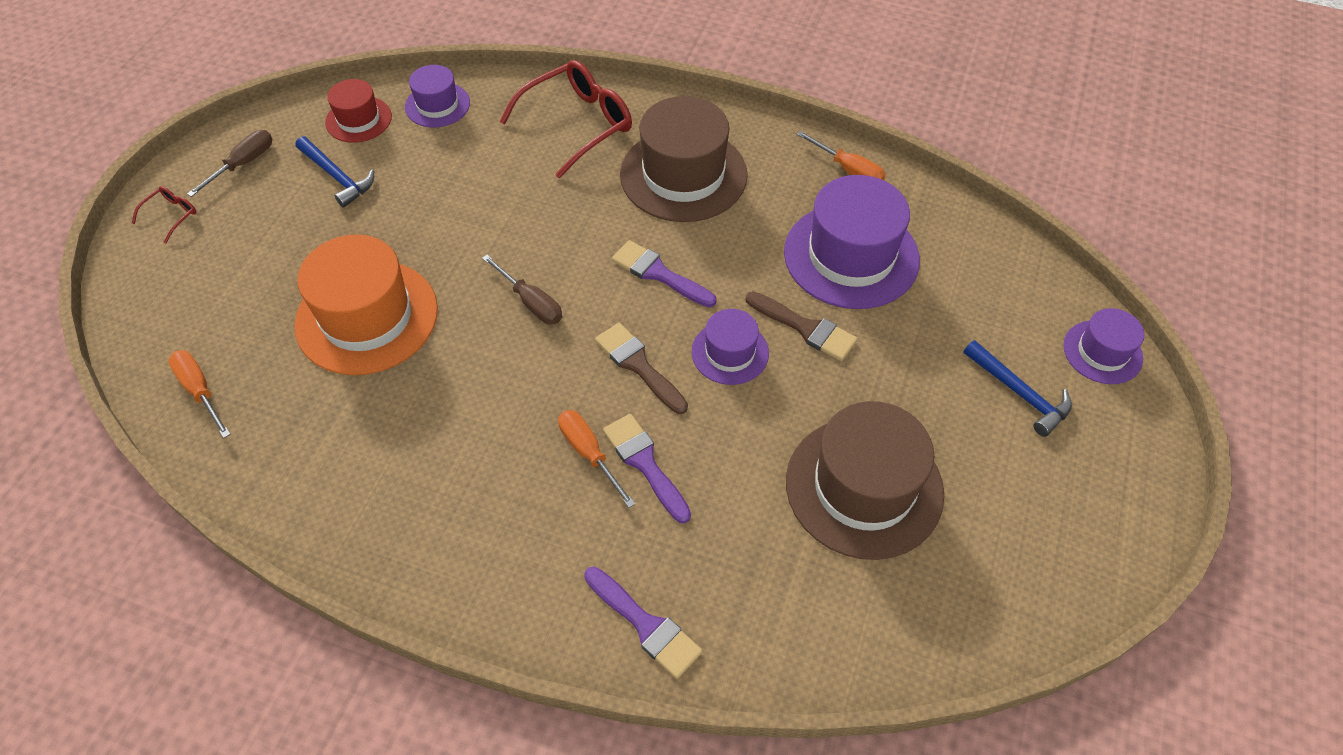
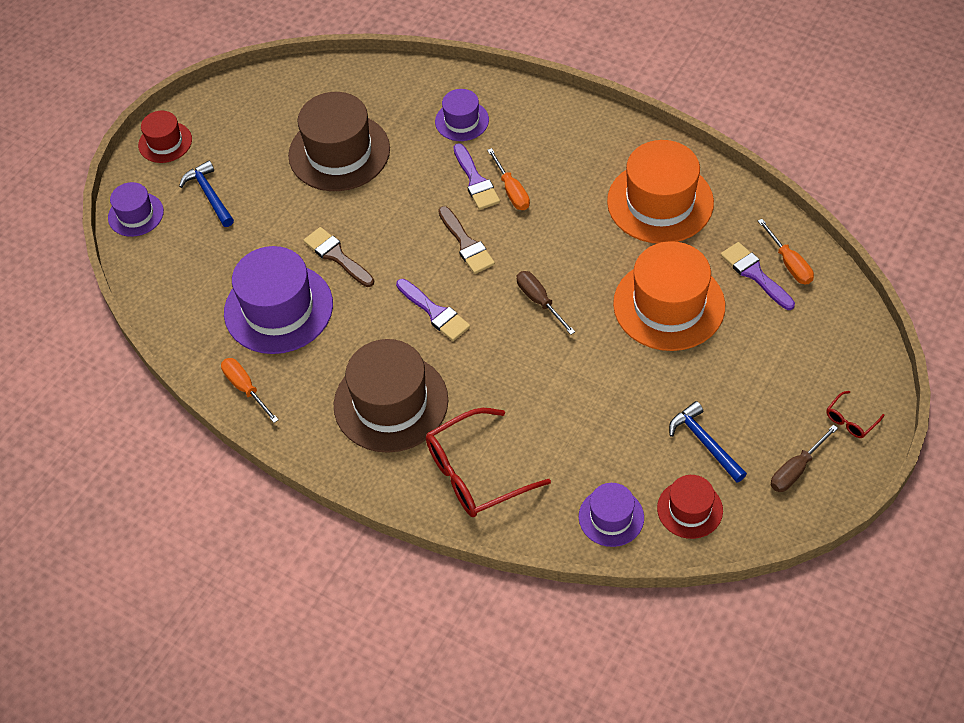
camera: 165 degrees left, 0 degrees up
(370, 462) = (660, 202): none -> orange hat
(646, 625) = (493, 99): purple brush -> purple brush (755, 274)
(730, 352) = (398, 245): purple hat -> purple hat (462, 121)
(1135, 470) = (165, 142): none -> red hat

